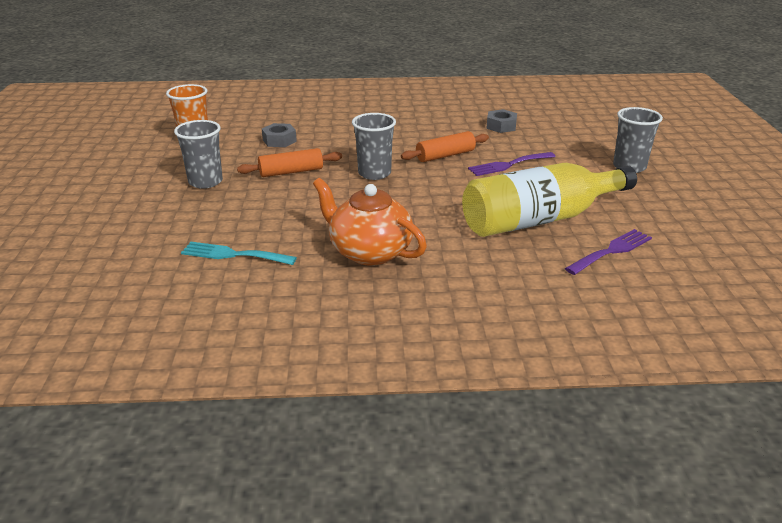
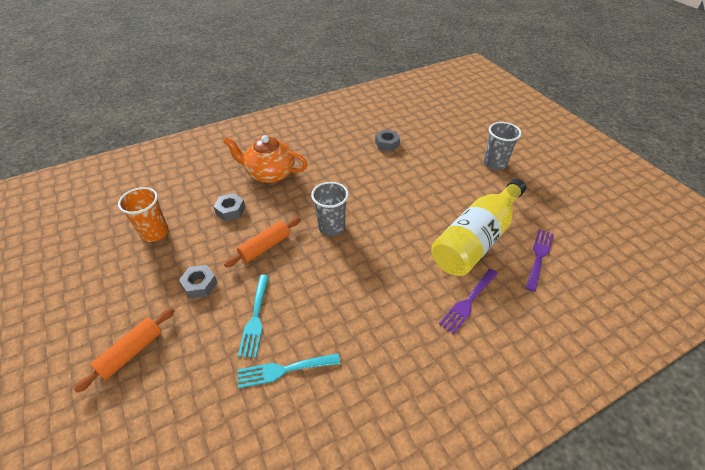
camera: 25 degrees left, 15 degrees up
(205, 182) = (200, 284): grey cup -> grey nut
(237, 215) = (255, 318): none -> turquoise fork
(369, 252) = (386, 322): orange teapot -> orange teapot (270, 173)
(445, 155) = (369, 189): orange rolling pin -> orange rolling pin (131, 352)
(508, 165) = (419, 186): purple fork -> purple fork (468, 302)

